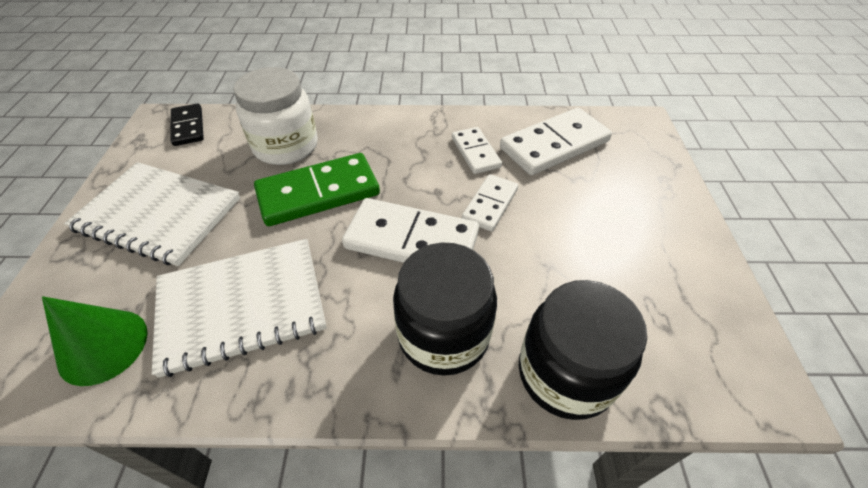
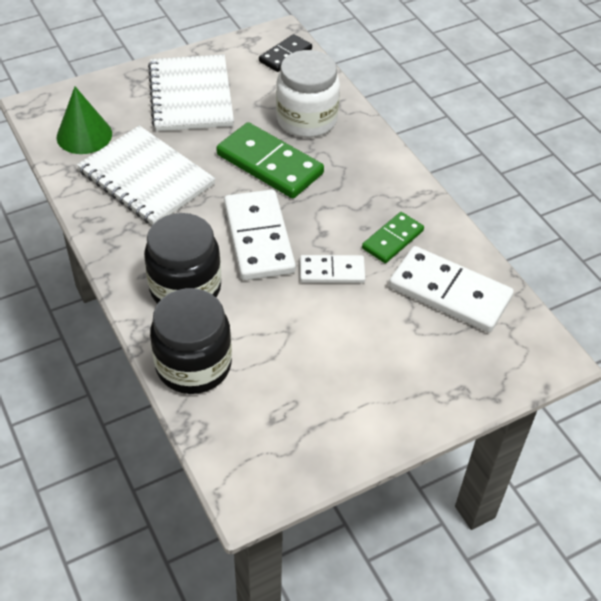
camera: 60 degrees right, 0 degrees up
(475, 152) = (392, 240): white domino -> green domino

